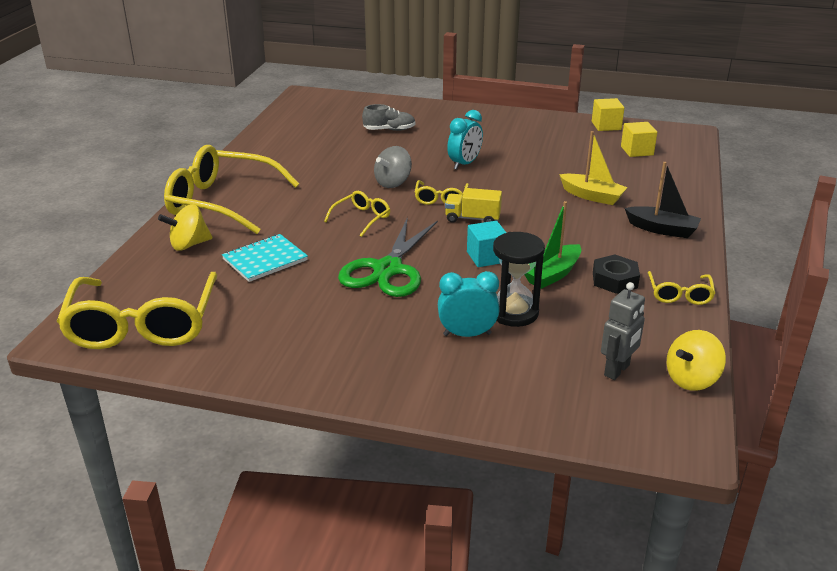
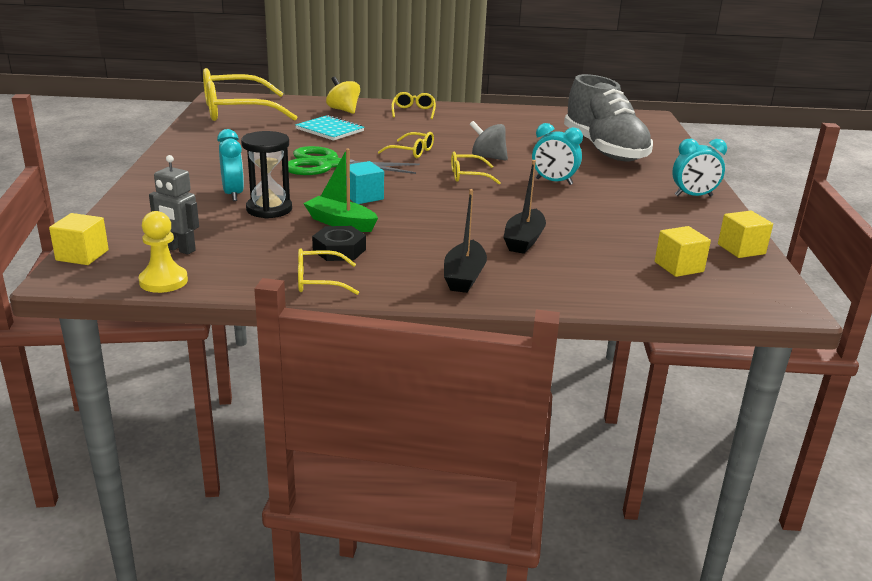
camera: 75 degrees right, 5 degrees down
(222, 202) = (413, 111): yellow glasses -> yellow glasses, size x0.46
(389, 130) = (604, 150): grey shoe -> grey shoe, size x2.30
(472, 218) = (435, 189): yellow truck -> none
(506, 119) = (693, 196): none -> turquoise clock
(592, 196) = (524, 240): yellow boat -> black boat
(635, 438) = (82, 255): none -> yellow cube
(691, 379) = (163, 281): yellow spinning top -> yellow pawn

